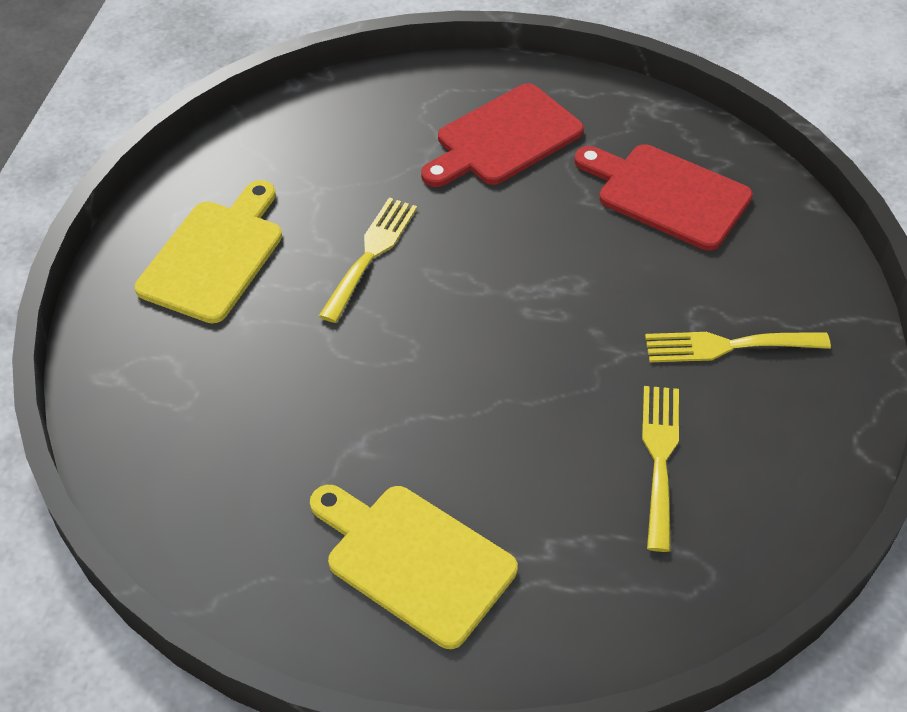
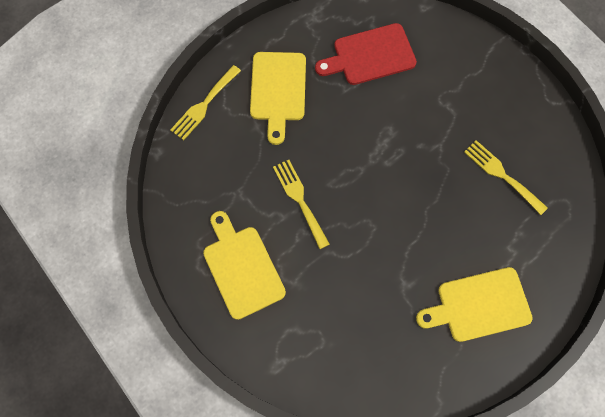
camera: 50 degrees left, 20 degrees up
(504, 138) = (278, 91): red cutting board -> yellow cutting board
(727, 346) = (468, 104): yellow fork -> yellow fork (204, 105)

